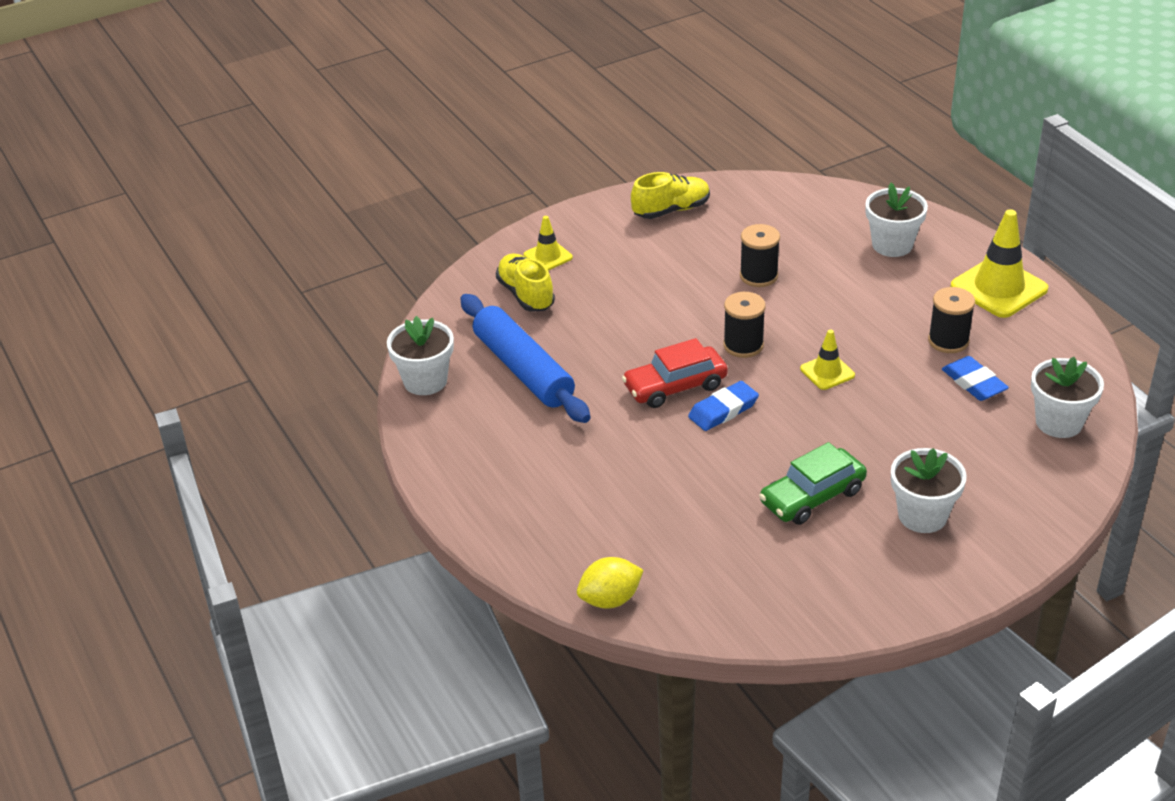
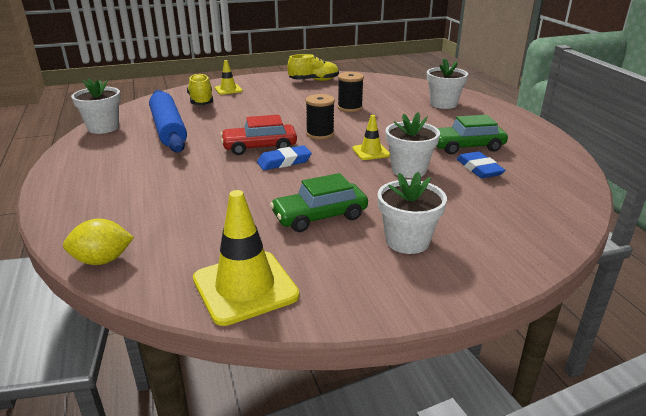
camera: 10 degrees right, 10 degrees down
(948, 341) = (466, 147): black spool -> green car
(998, 288) = (511, 127): yellow traffic cone -> yellow traffic cone (245, 287)
(1059, 422) = (544, 198): white flower pot -> white flower pot (409, 170)

